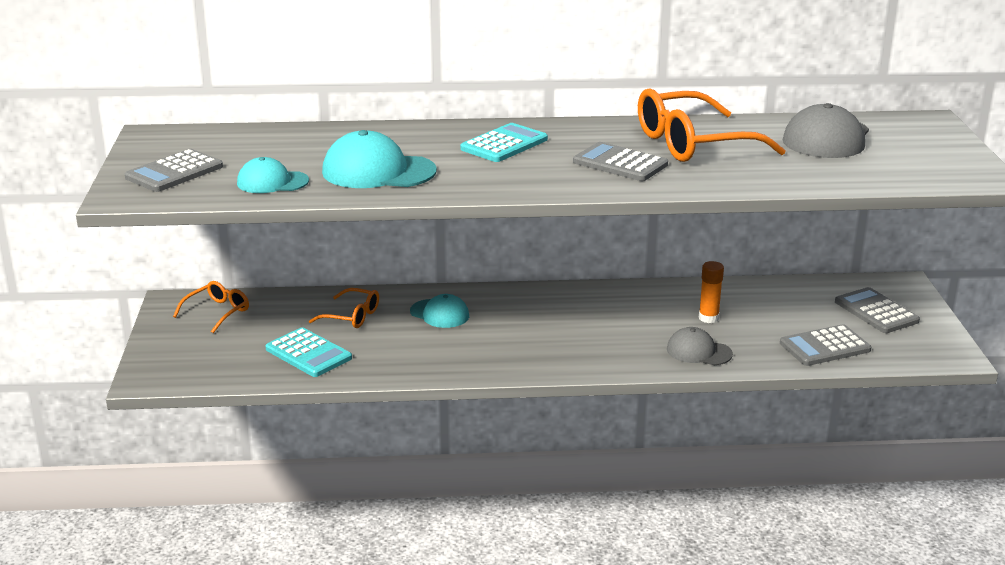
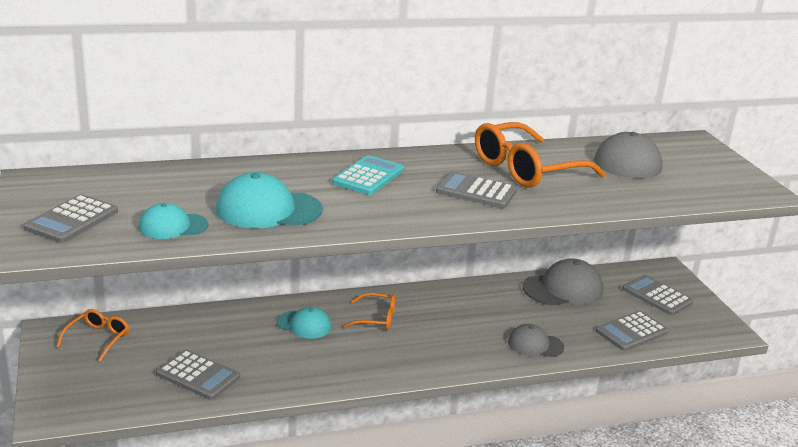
camera: 15 degrees left, 0 degrees up
(308, 353) = (198, 375): turquoise calculator -> grey calculator
(352, 316) = (226, 333): orange glasses -> orange glasses (376, 318)
(708, 318) = (530, 312): orange glue stick -> none
(759, 297) = (563, 289): none -> grey cap

